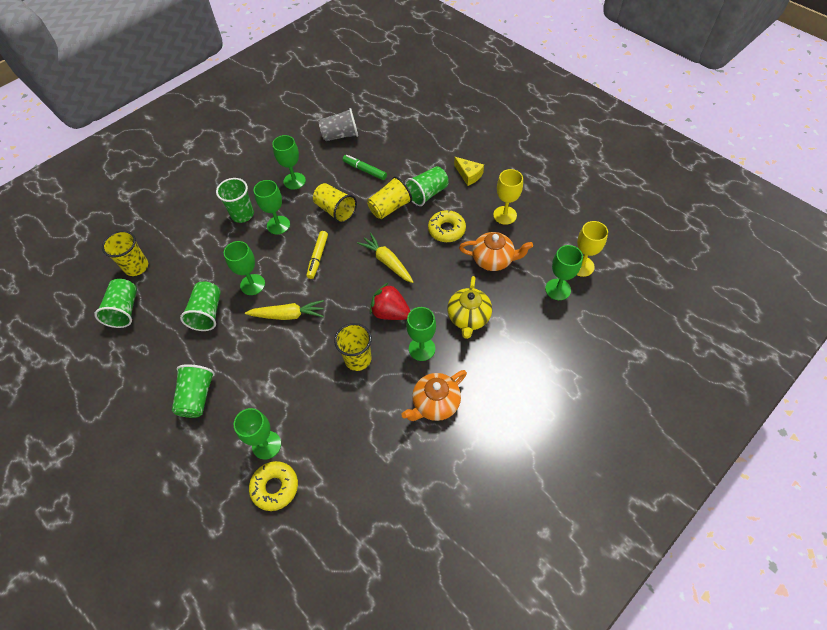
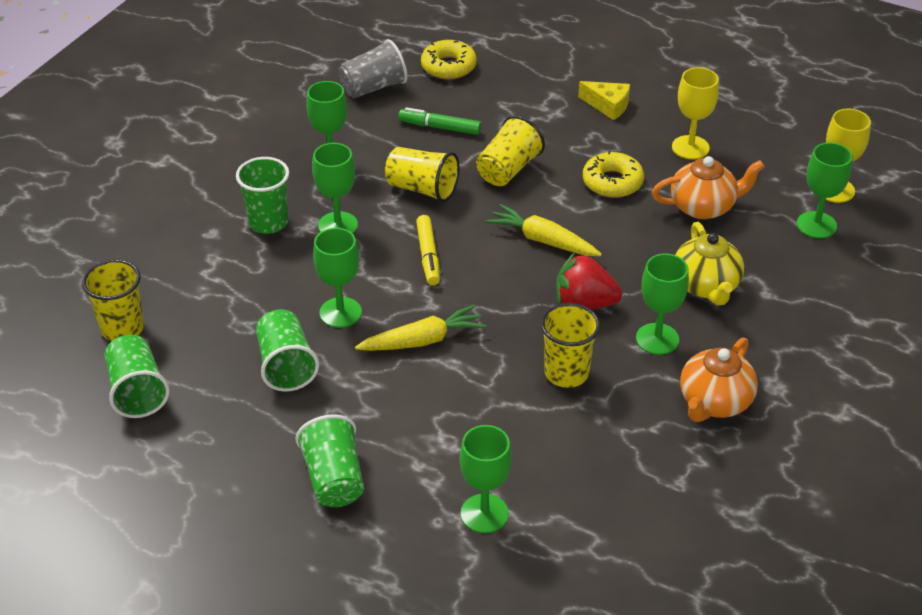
camera: 20 degrees left, 15 degrees down
(275, 487) = (528, 563): yellow donut -> yellow donut (448, 66)
(427, 194) = (557, 141): green cup -> none

